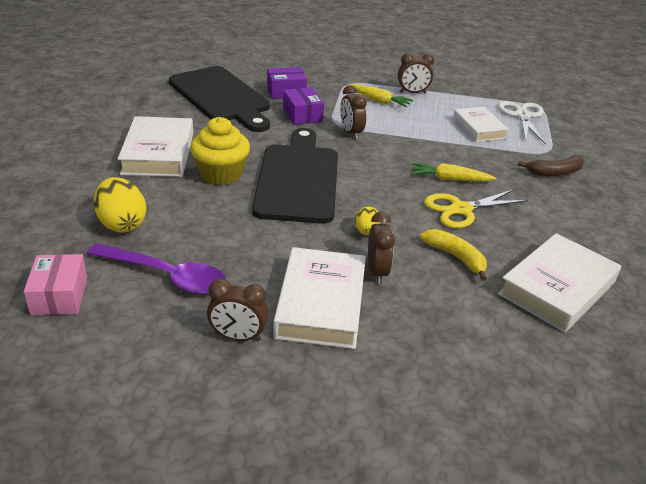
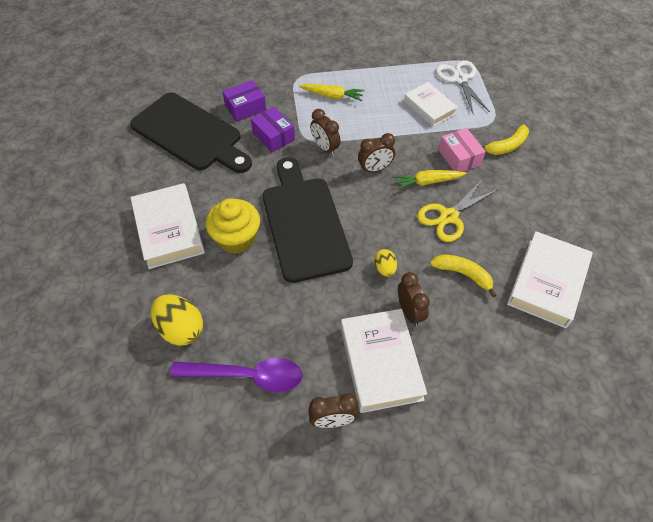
camera: 15 degrees left, 20 degrees up
(59, 295) = (171, 429): pink box -> pink box (459, 157)
(412, 93) = (357, 75): brown clock -> brown clock (375, 169)
(554, 172) = (506, 146): brown banana -> yellow banana

